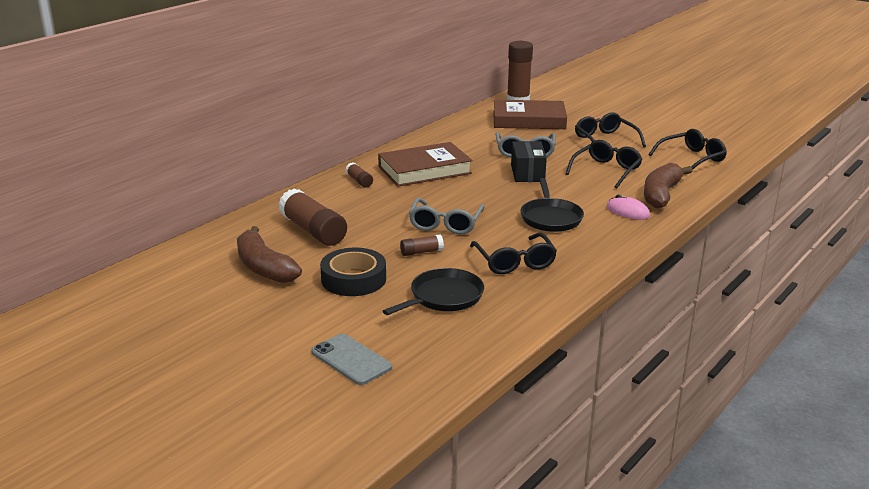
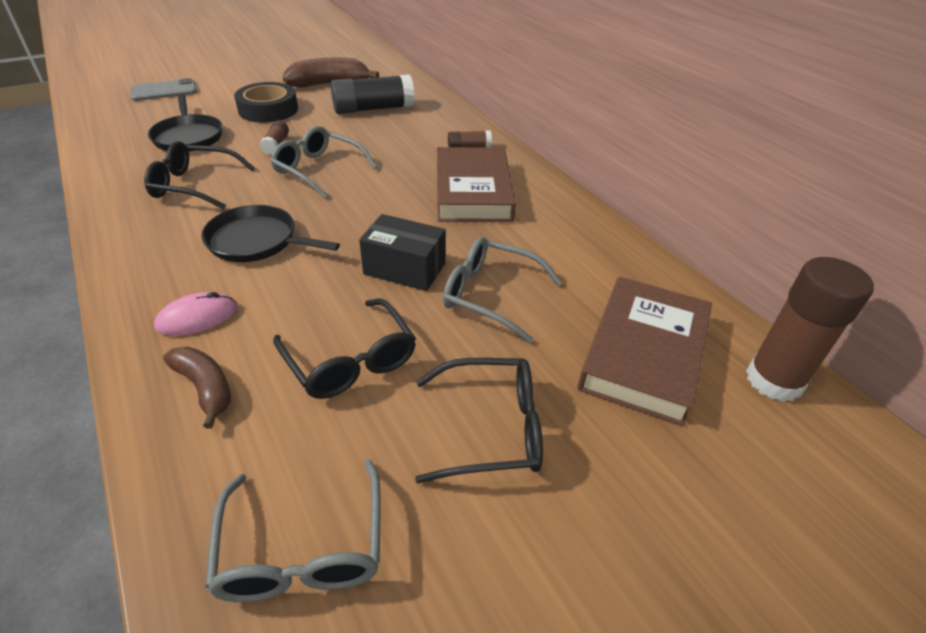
camera: 110 degrees right, 15 degrees up
(313, 231) = (373, 109): brown glue stick -> black glue stick
(661, 194) = (205, 388): brown banana -> brown banana, size x0.61
(692, 158) = (303, 551): black glasses -> grey glasses

